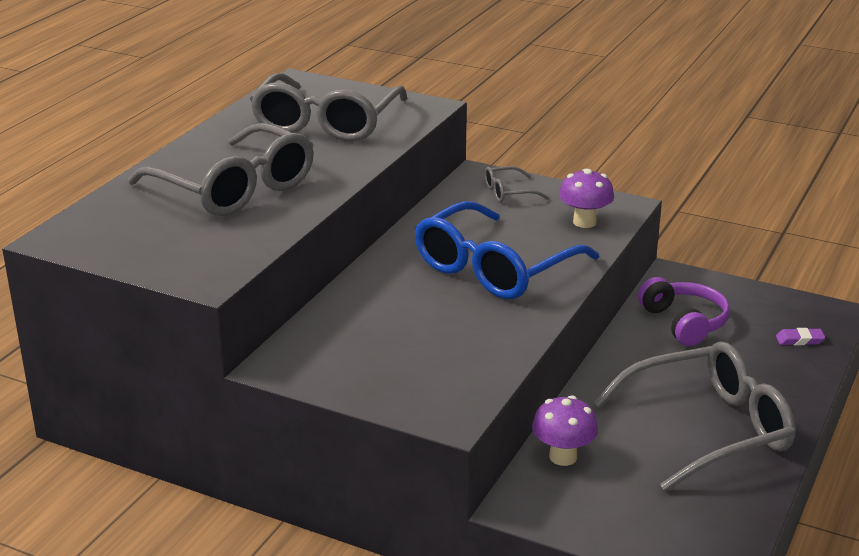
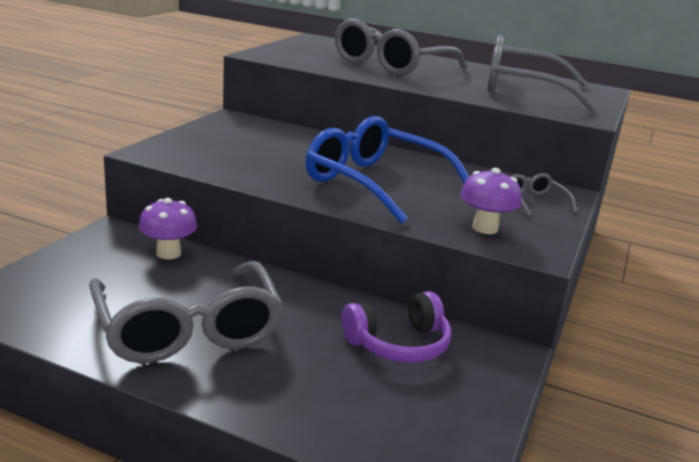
camera: 85 degrees right, 5 degrees down
(799, 340) = (370, 429): purple eraser -> none

